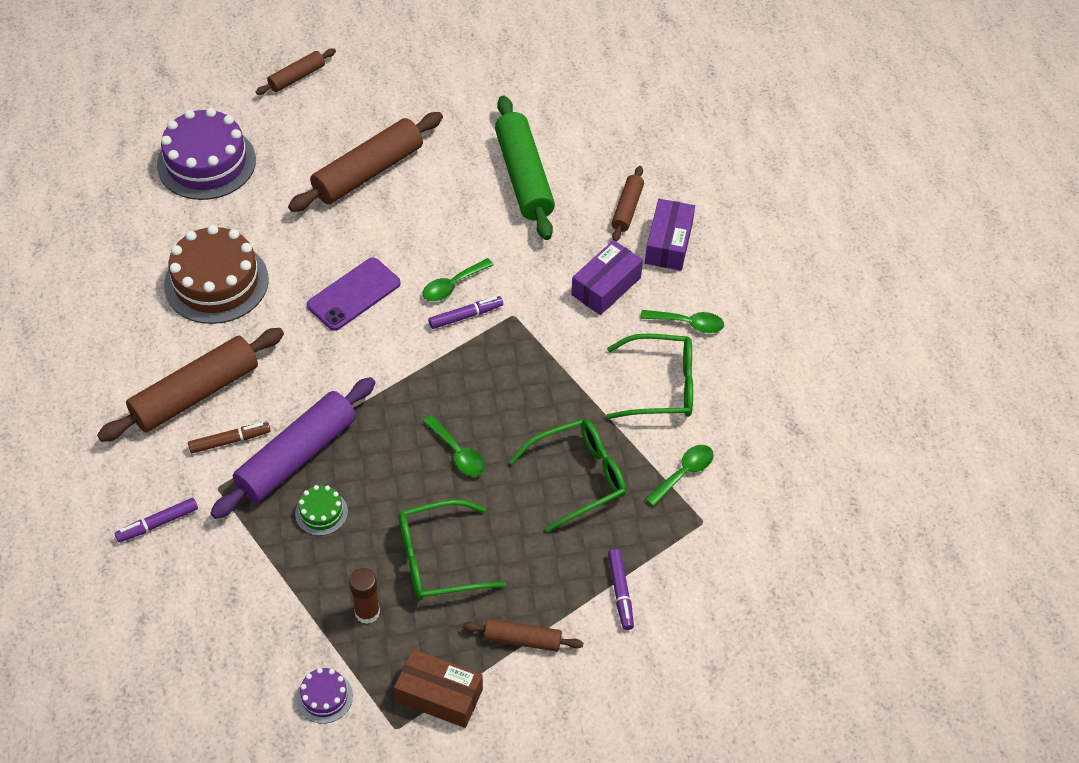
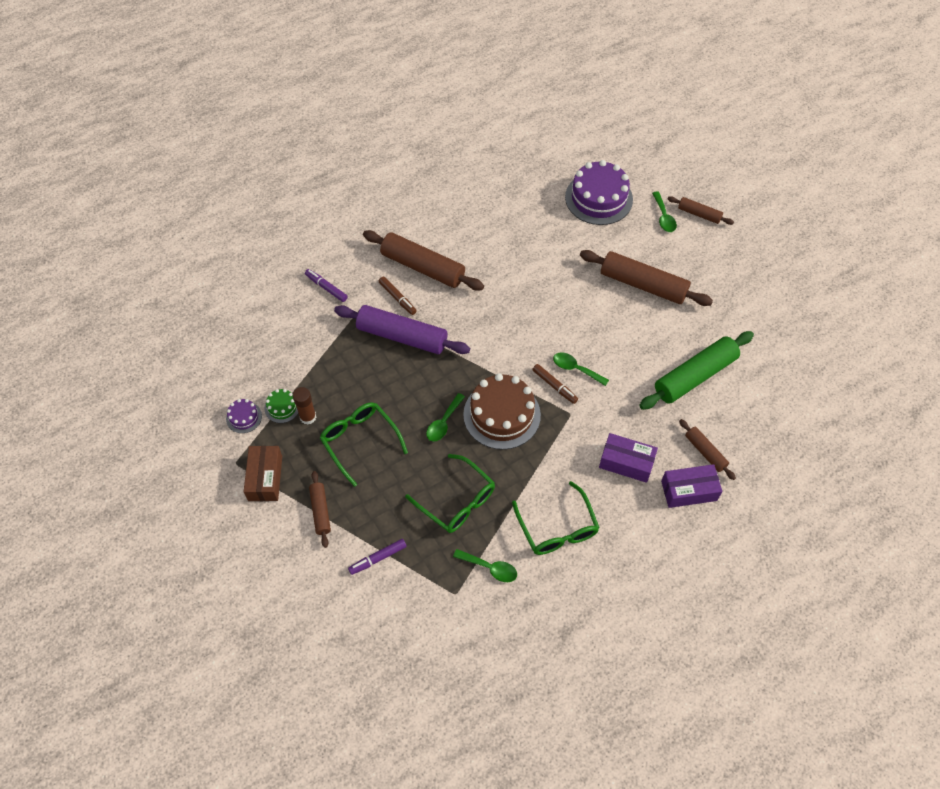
camera: 70 degrees right, 5 degrees up
(216, 282) = (509, 242): brown cake -> brown cake (502, 415)
(321, 512) = (367, 365): green cake -> green cake (282, 407)
(354, 294) = (538, 317): purple phone -> none
(465, 316) = (554, 386): purple marker -> brown marker
(627, 209) = (705, 452): brown rolling pin -> brown rolling pin turned 60 degrees clockwise
(688, 323) = (622, 528): green spoon -> green spoon (663, 217)

